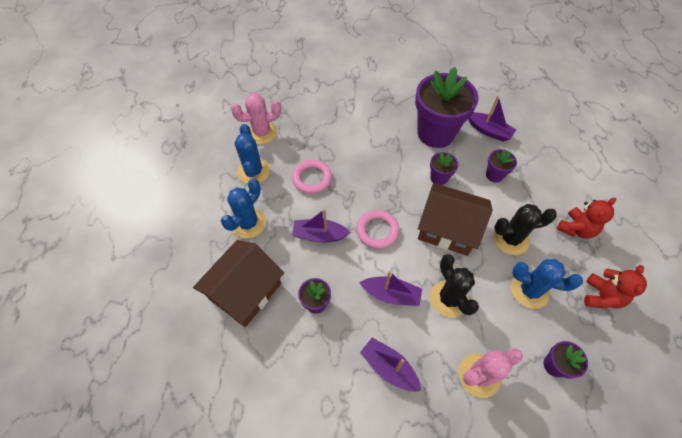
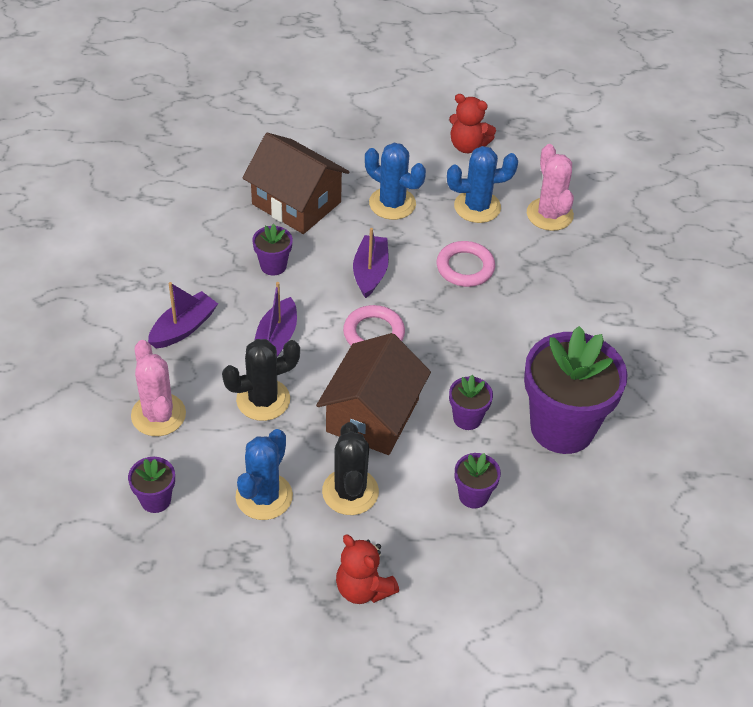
camera: 90 degrees right, 10 degrees down
(489, 131) = (573, 507): purple boat -> none
(601, 296) = (244, 588): red teddy bear -> red teddy bear (468, 146)

